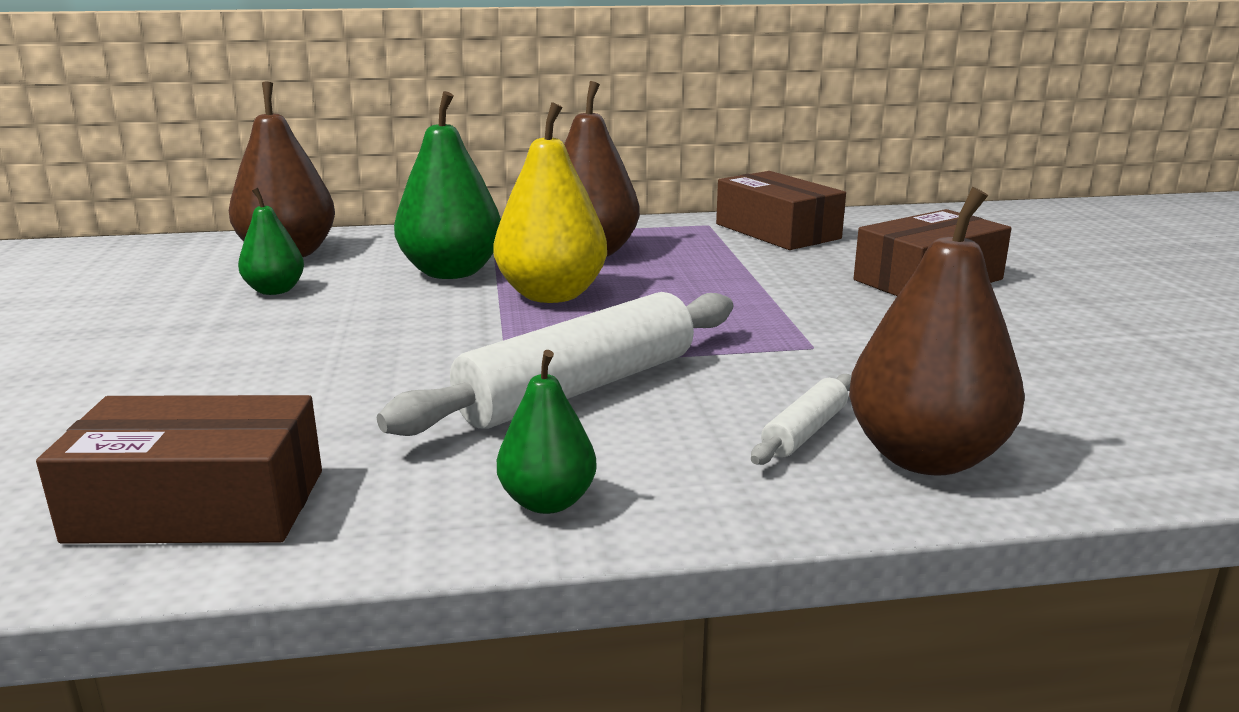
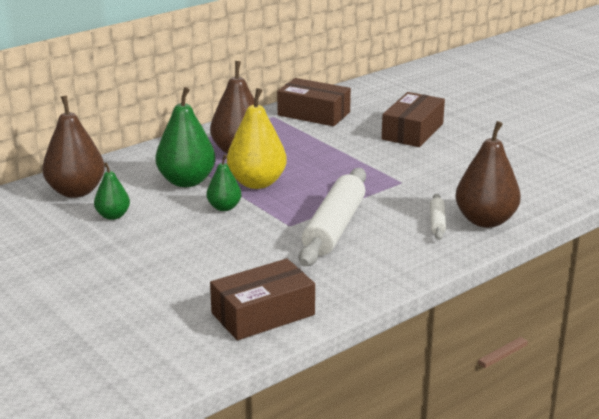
camera: 30 degrees left, 5 degrees up
(547, 502) = (382, 274): green pear -> green pear (224, 207)

